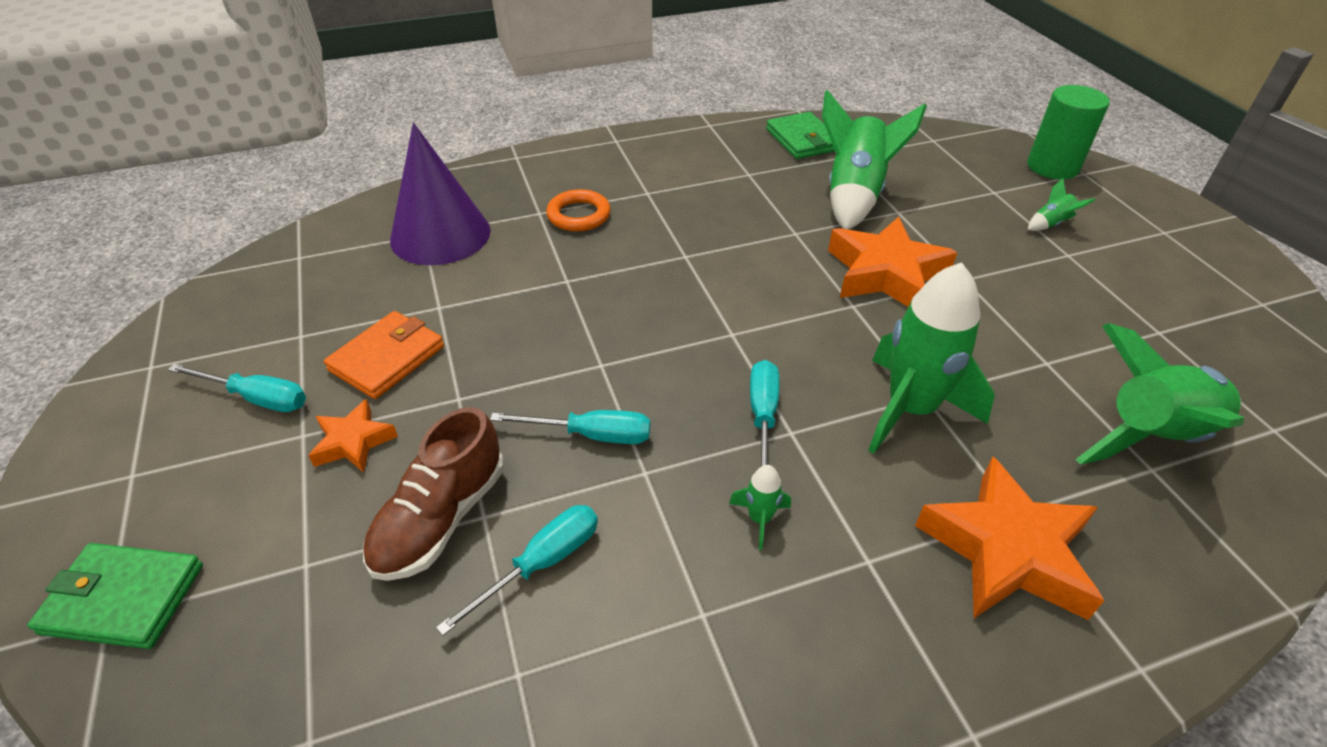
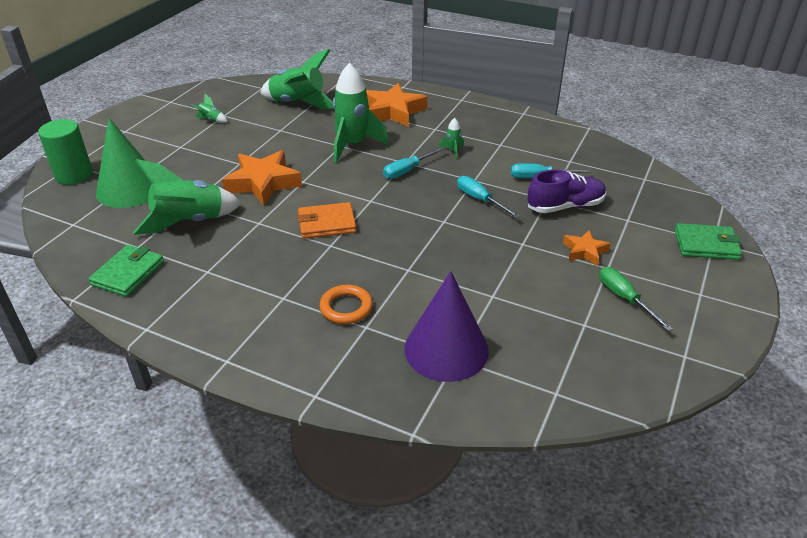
camera: 135 degrees left, 5 degrees down
(123, 599) = (706, 245): green wallet -> green wallet turned 45 degrees counterclockwise
(257, 398) = (624, 298): turquoise screwdriver -> green screwdriver
(387, 358) = (543, 281): orange wallet -> orange wallet (327, 223)
(441, 518) = (565, 206): brown shoe -> purple shoe
(978, 187) = (129, 189): none -> green cone
(1051, 224) = (152, 158): green rocket -> green rocket (211, 120)

